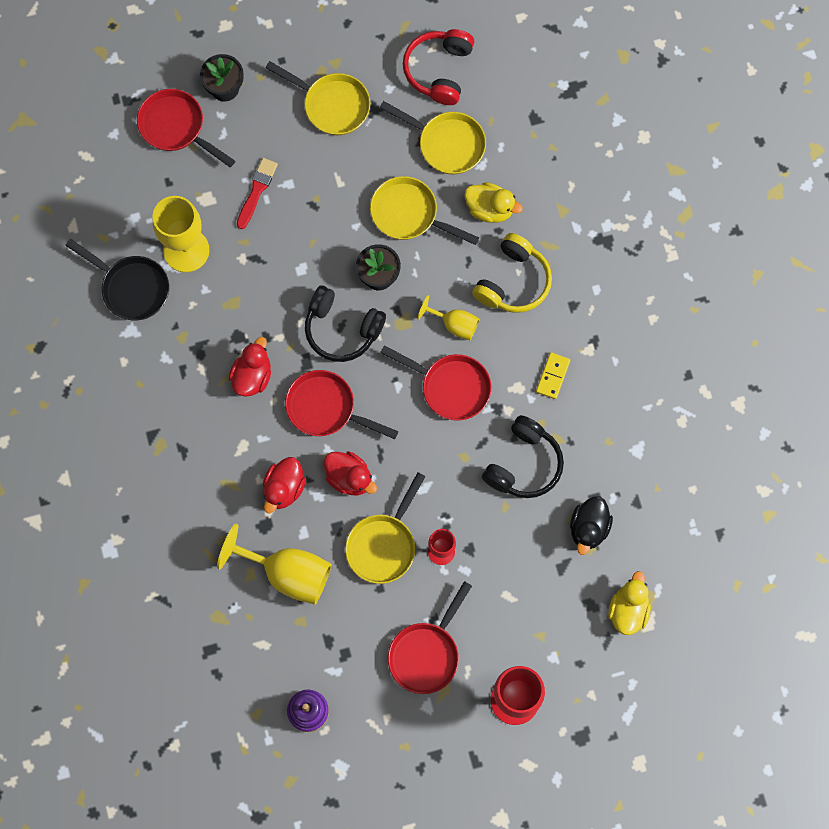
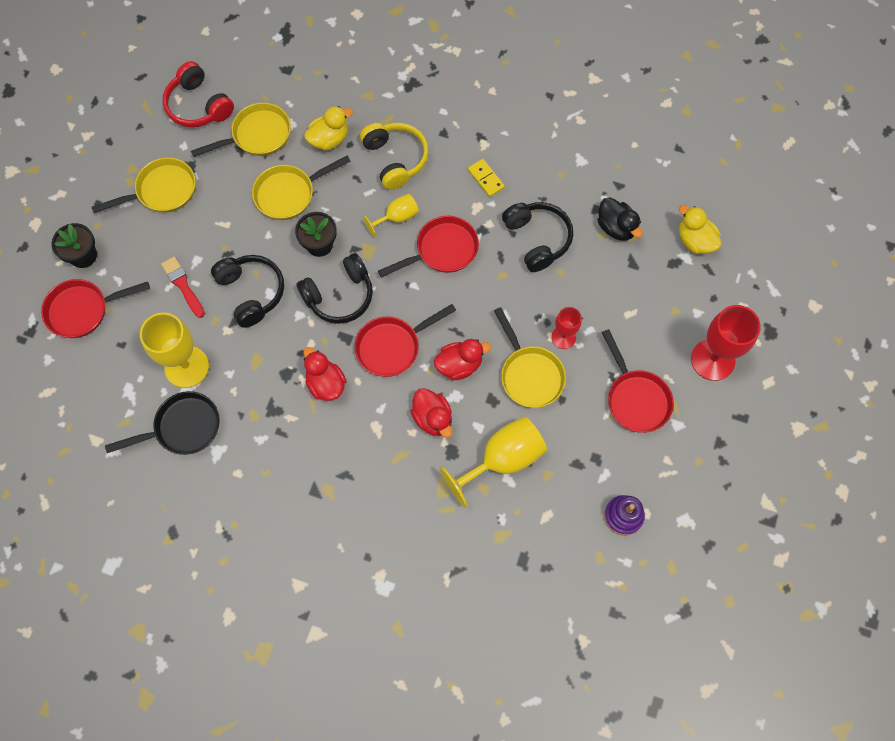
camera: 55 degrees left, 5 degrees down
(291, 252) = (251, 292): none -> black headphones

